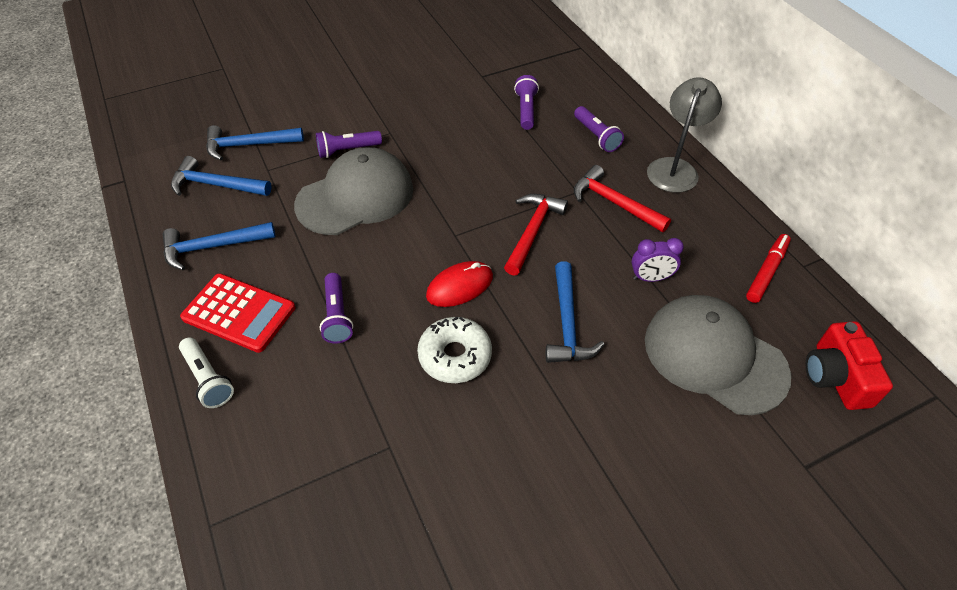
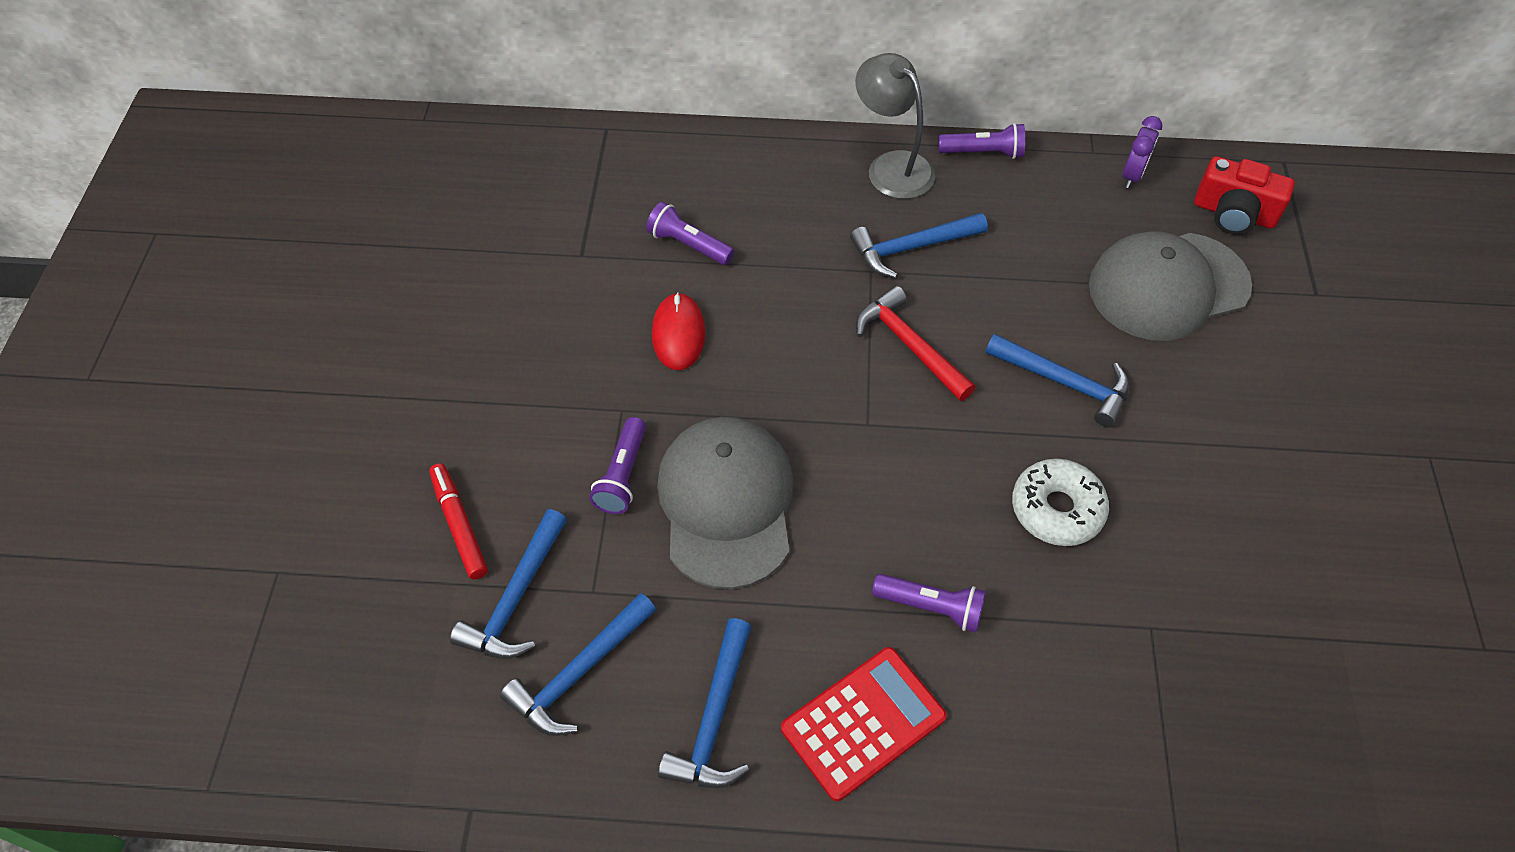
camera: 60 degrees left, 5 degrees up
(208, 379) = (959, 797): white flashlight -> none
(459, 286) = (955, 457): red mouse -> red mouse (678, 334)
(596, 136) = (789, 204): purple flashlight -> purple flashlight (983, 153)
(614, 203) = (911, 248): red hammer -> blue hammer
(650, 278) = (1041, 278): purple clock -> purple clock (1132, 175)
(766, 272) = (1085, 184): red marker -> red marker (459, 525)

